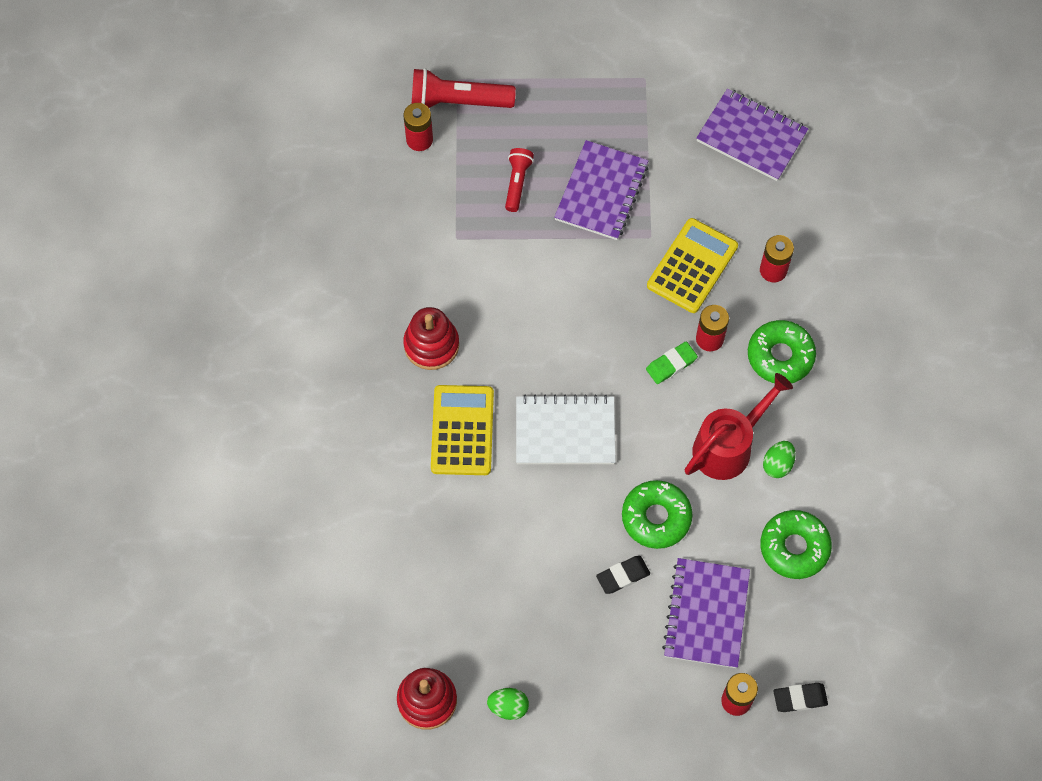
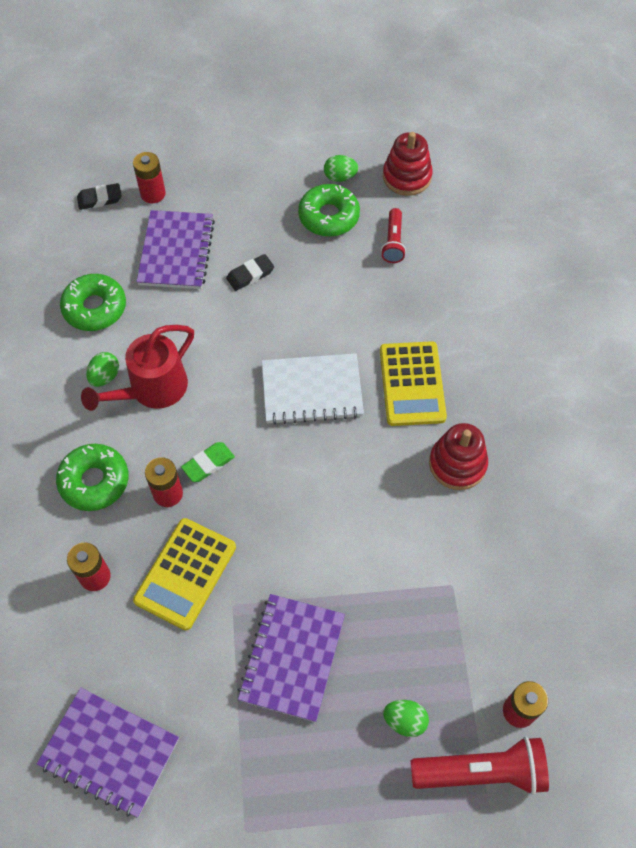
camera: 175 degrees right, 5 degrees down
(513, 140) = (405, 721): none -> green egg
(517, 183) = (392, 661): red flashlight -> red flashlight (393, 242)
(656, 517) = (221, 323): green donut -> green donut (329, 216)

